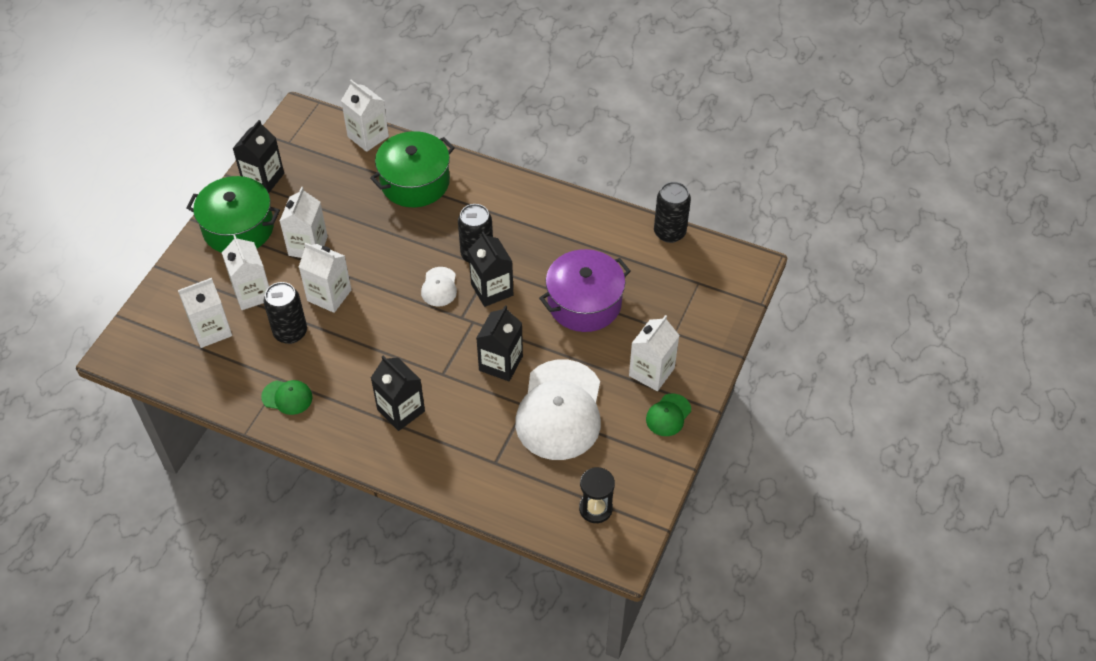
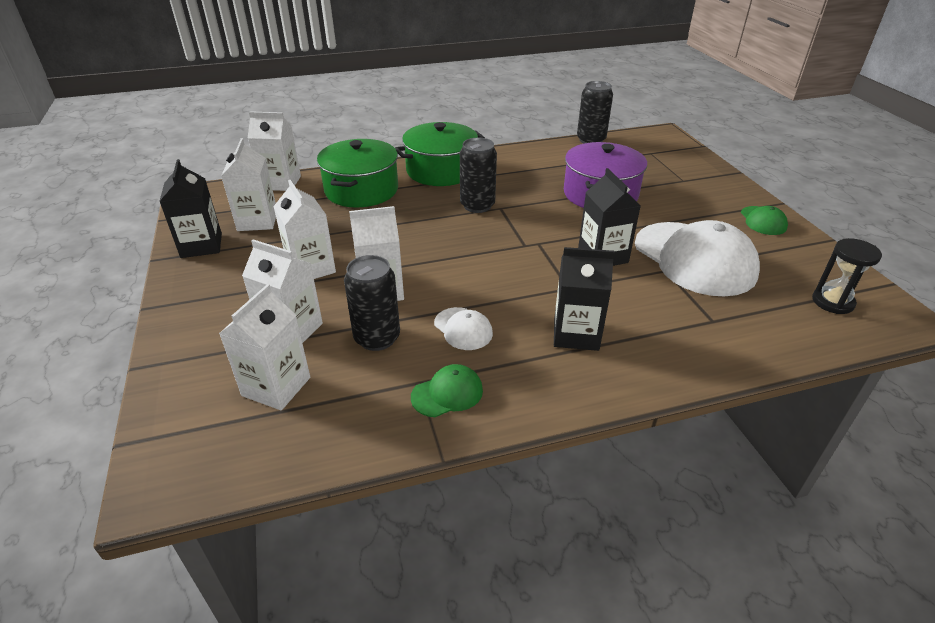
camera: 40 degrees left, 15 degrees down
(238, 228) = (213, 289): green pot -> green pot (441, 170)
(439, 287) = (476, 237): white cap -> white cap (463, 329)
(492, 289) = (522, 218): black carton -> none
(651, 372) = (709, 205): white carton -> white carton (257, 221)

